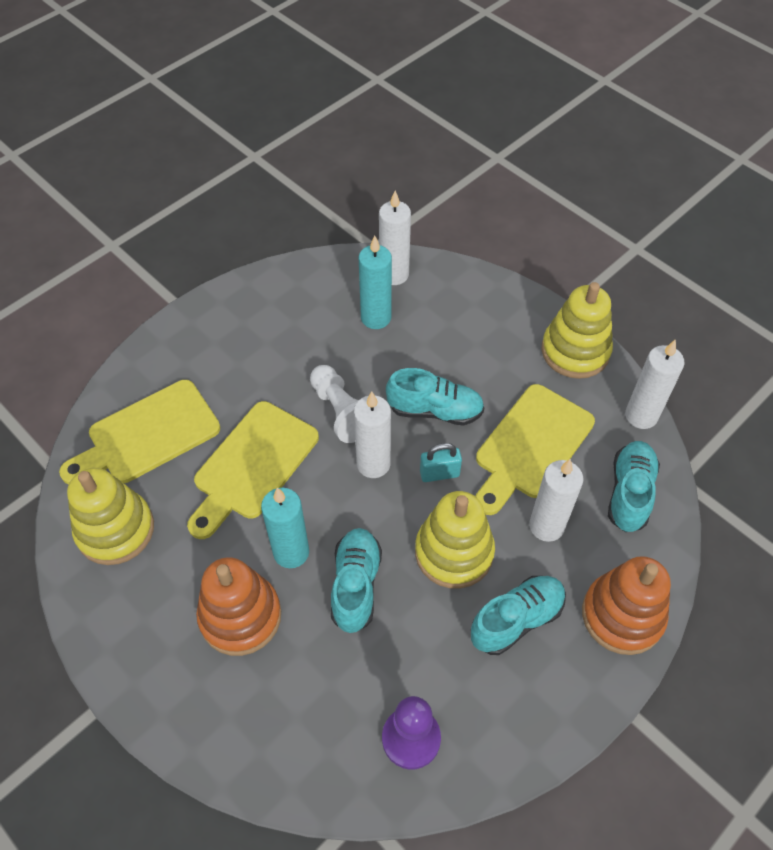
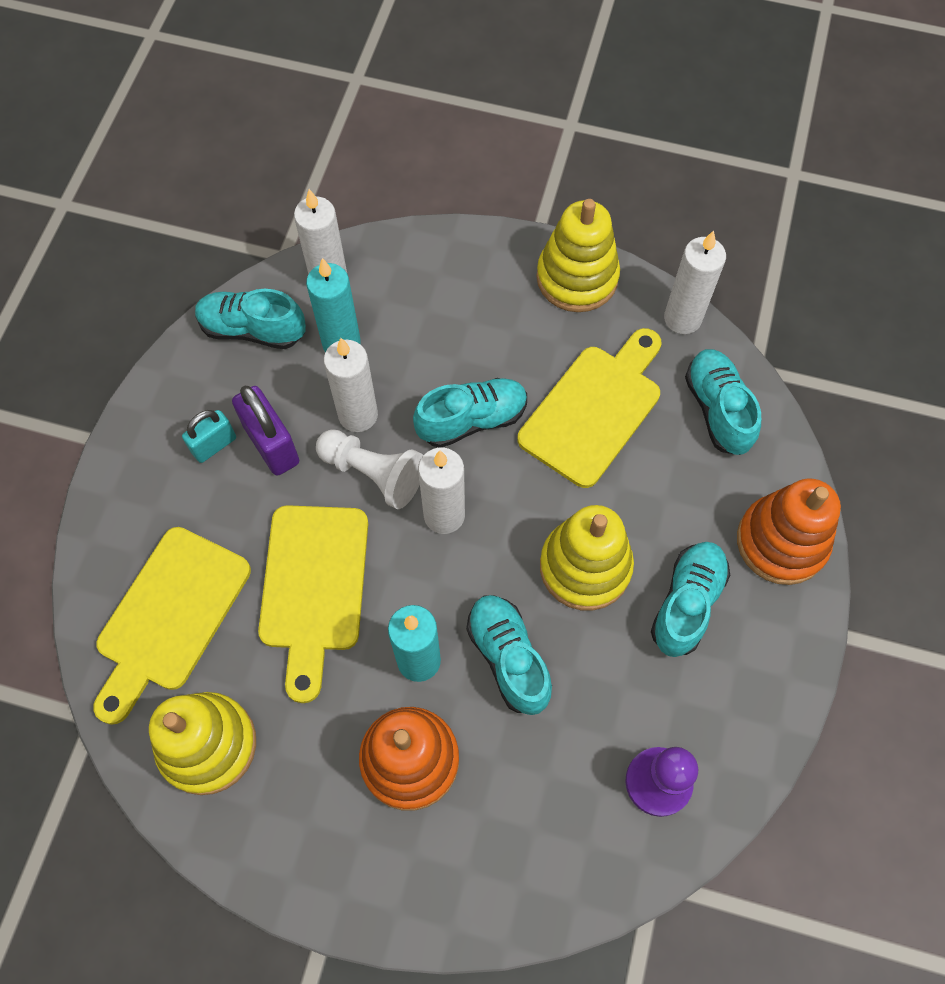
camera: 30 degrees left, 10 degrees up
(286, 360) = (272, 445): none -> purple padlock
(322, 282) = (252, 330): none -> turquoise shoe
(439, 473) = (519, 489): turquoise padlock -> turquoise padlock (214, 445)
(531, 446) = (594, 409): yellow cutting board -> yellow cutting board turned 150 degrees counterclockwise
(546, 526) = (659, 488): white candle -> white candle (358, 415)

